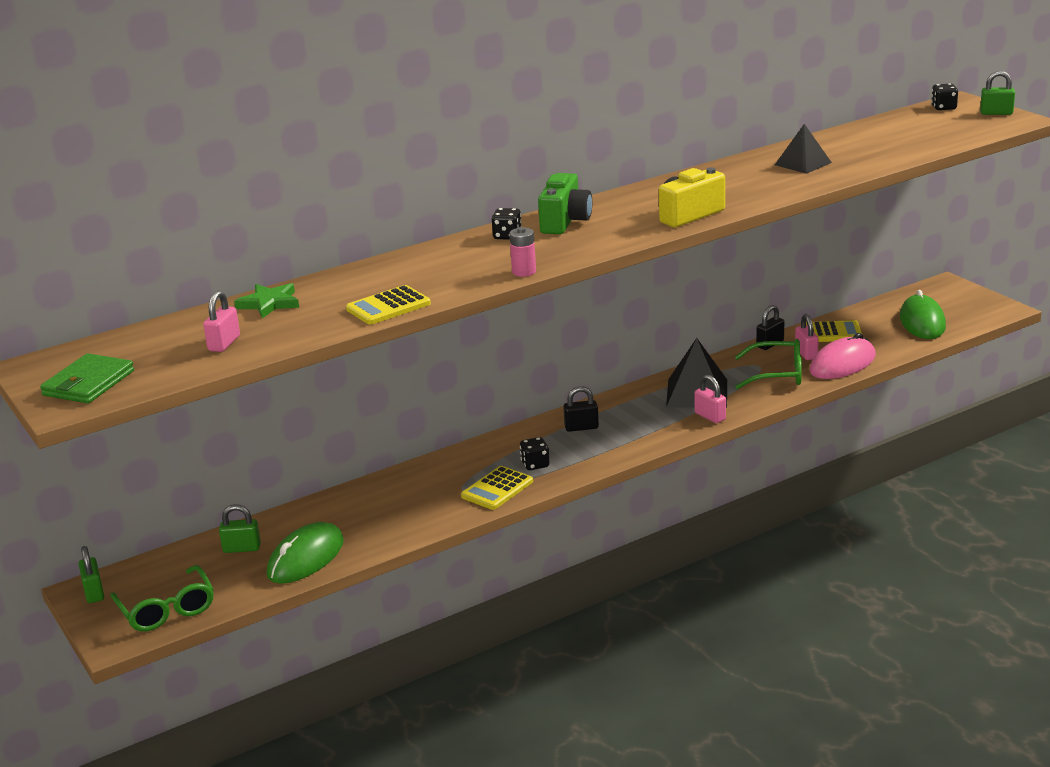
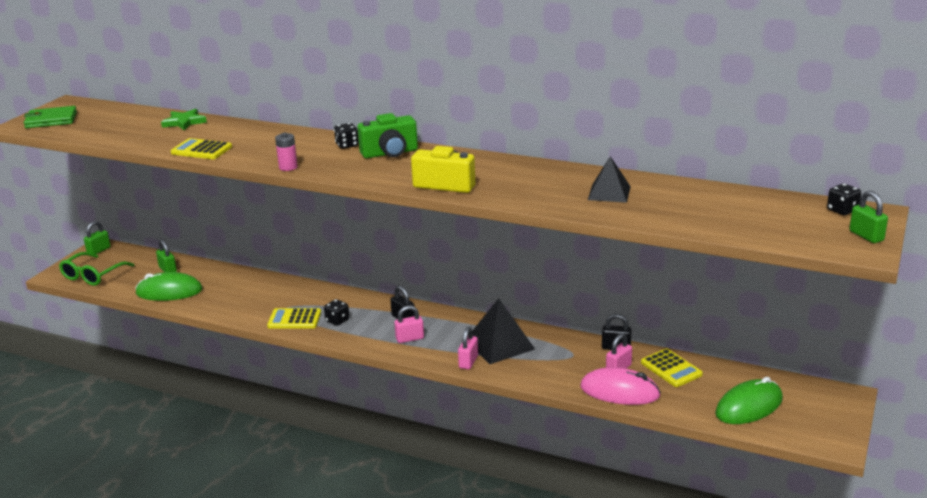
camera: 55 degrees right, 0 degrees up
(224, 343) = (120, 130): pink padlock -> pink padlock (410, 338)
(777, 374) = (568, 367): green glasses -> none

